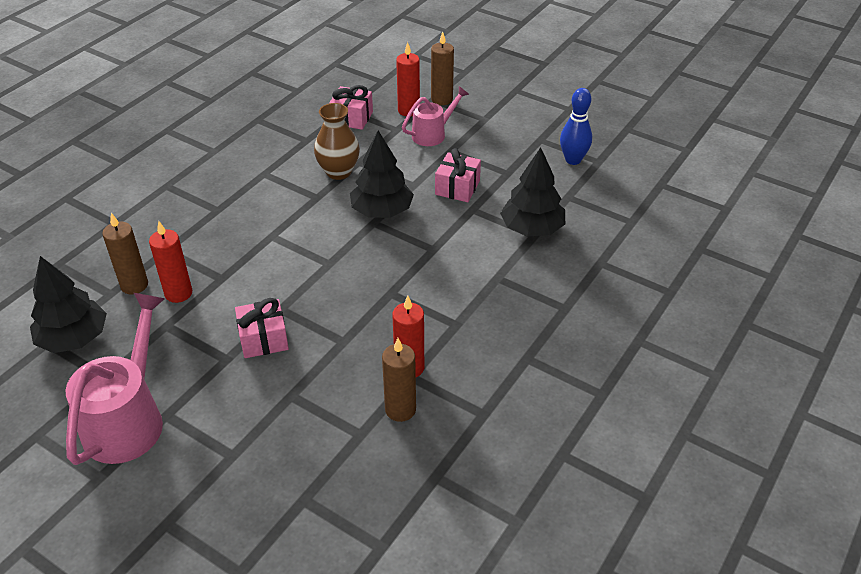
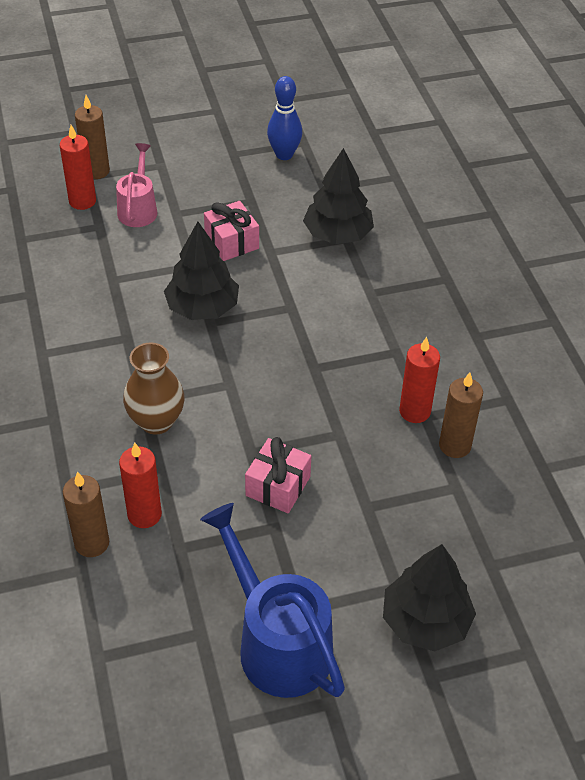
camera: 50 degrees left, 5 degrees up
(74, 338) = (117, 632): black tree -> black tree (425, 621)
(129, 418) = (276, 641): pink watering can -> blue watering can
(338, 172) = (109, 301): brown vase -> brown vase (156, 421)
(352, 118) = (40, 243): pink gift -> none

